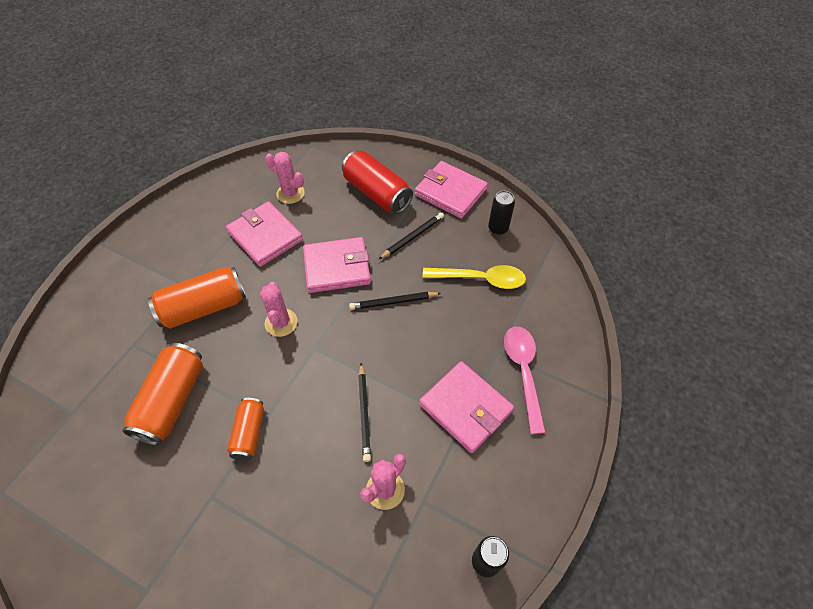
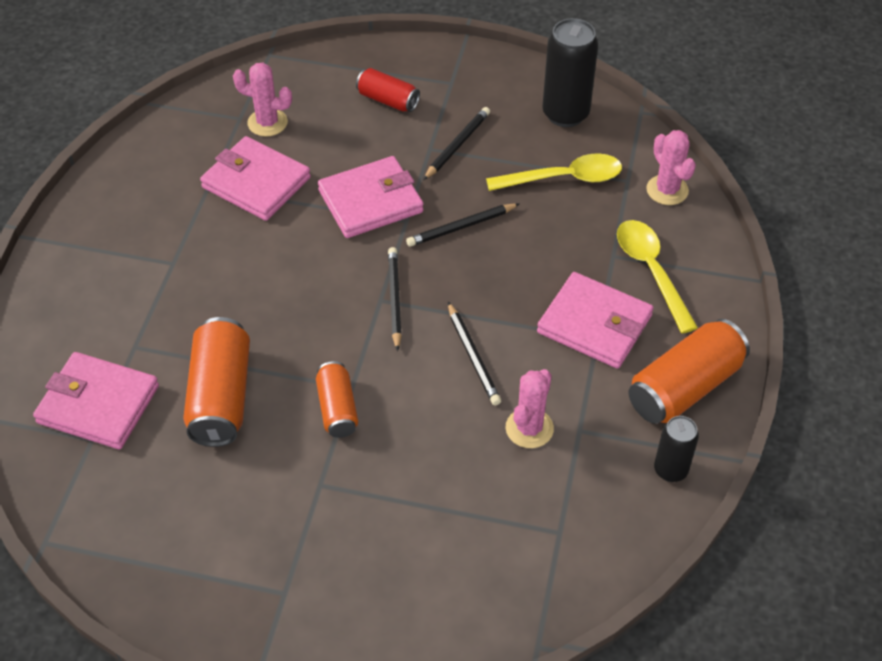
camera: 15 degrees left, 5 degrees down
(204, 307) = (211, 284): orange can -> orange can (684, 387)
(281, 322) = (324, 280): pink cactus -> pink cactus (667, 190)
(324, 350) = (394, 299): none -> black pencil
(377, 193) = (388, 100): red can -> red can, size x0.59
(450, 192) = (487, 81): pink wallet -> pink wallet (98, 404)
(498, 228) = (565, 114): black can -> black can, size x1.69
(523, 372) = (651, 271): pink spoon -> yellow spoon

